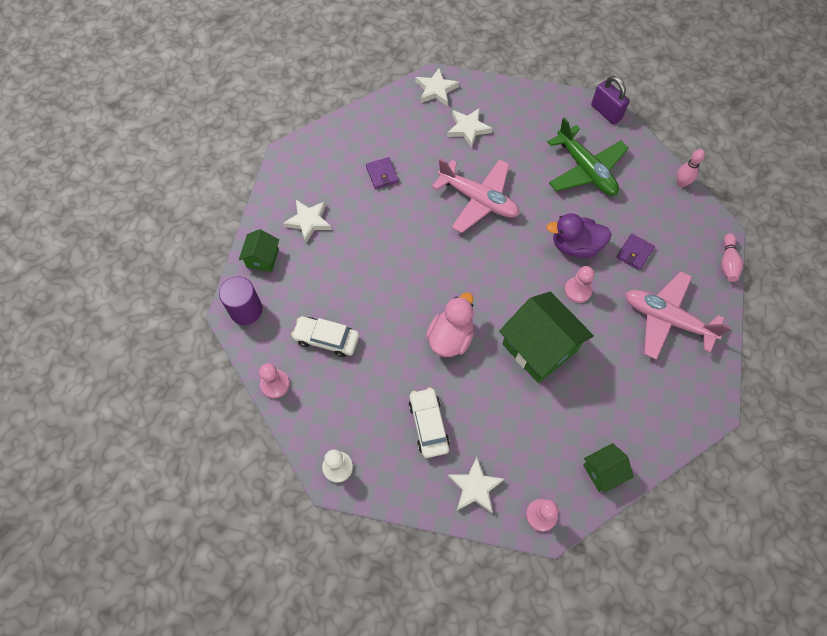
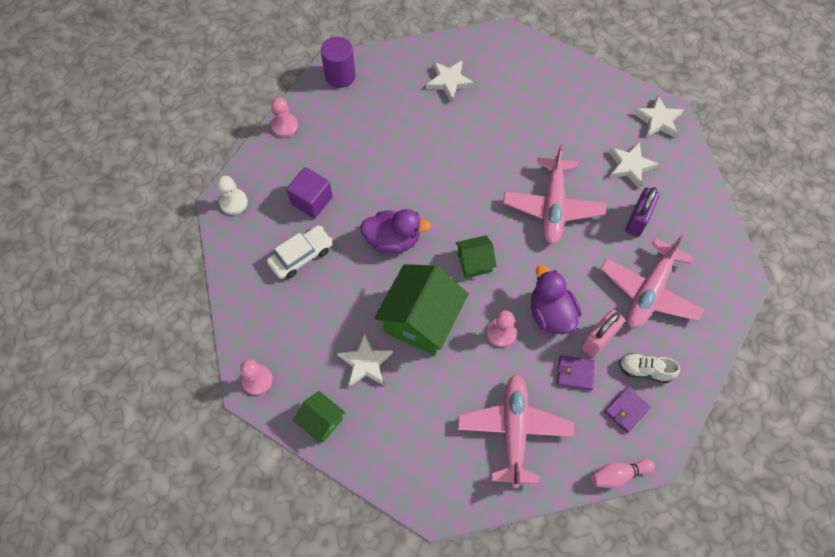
camera: 65 degrees right, 0 degrees up
(262, 258) = (394, 65): green house -> green house (474, 262)
(326, 339) = (343, 144): white car -> none
(373, 392) = (311, 200): none -> purple cube
(382, 174) = (531, 116): purple wallet -> purple wallet (626, 410)
(450, 337) = (393, 240): pink duck -> purple duck
(475, 487) = (260, 315): white star -> white star (365, 363)
(585, 170) = (649, 291): green plane -> pink plane
(606, 112) = (737, 286): purple padlock -> purple padlock (637, 220)
(611, 223) = (598, 339): none -> pink padlock
(650, 204) = (645, 370): none -> white shoe
(681, 183) = (692, 394): pink bowling pin -> none

